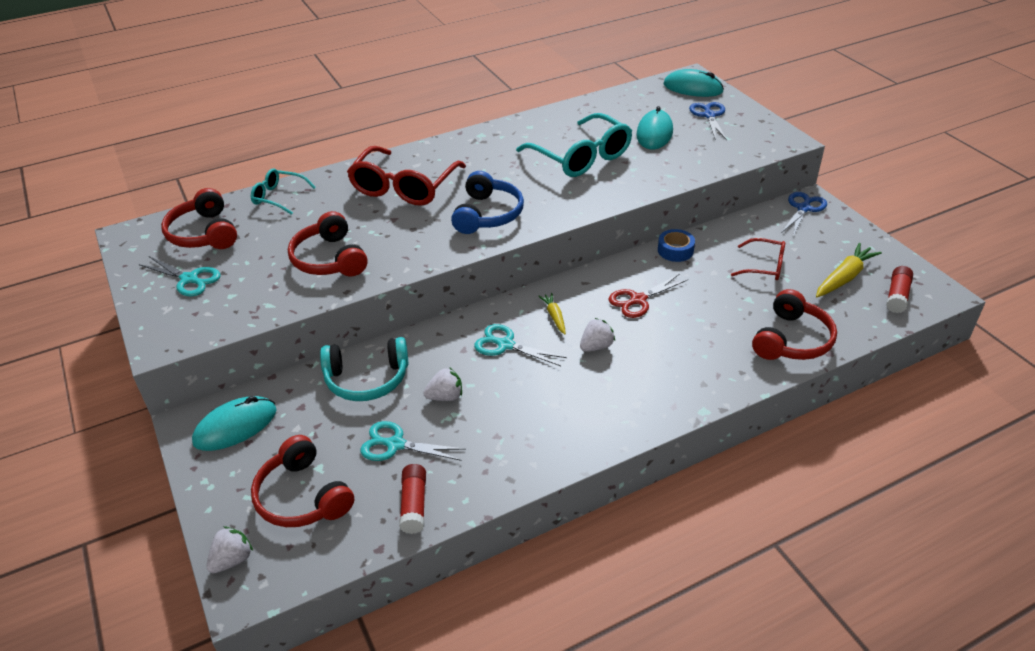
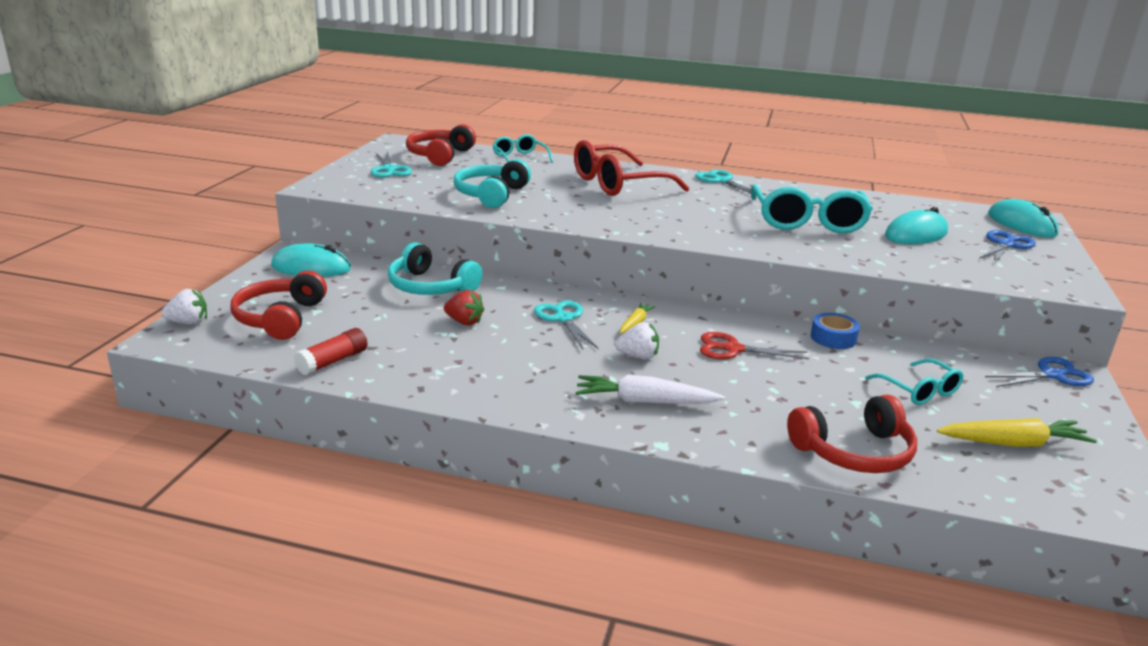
camera: 40 degrees right, 15 degrees down
(329, 259) = (491, 195): red headphones -> turquoise headphones
(396, 444) = (383, 326): turquoise scissors -> turquoise scissors (721, 181)
(445, 396) = (464, 322): white strawberry -> red strawberry
(487, 214) = (655, 219): blue headphones -> none
(651, 383) = (645, 401): none -> white carrot
(764, 266) = (919, 391): red glasses -> turquoise glasses
(897, 296) = (1067, 491): red glue stick -> none

